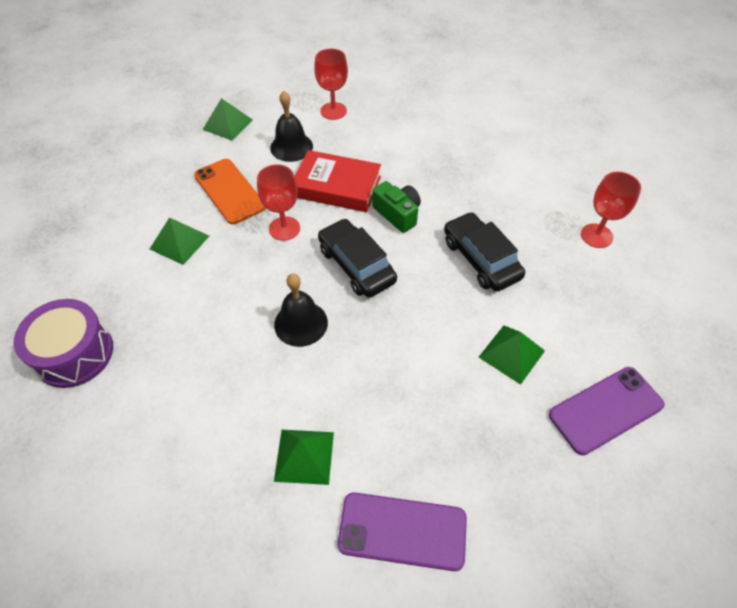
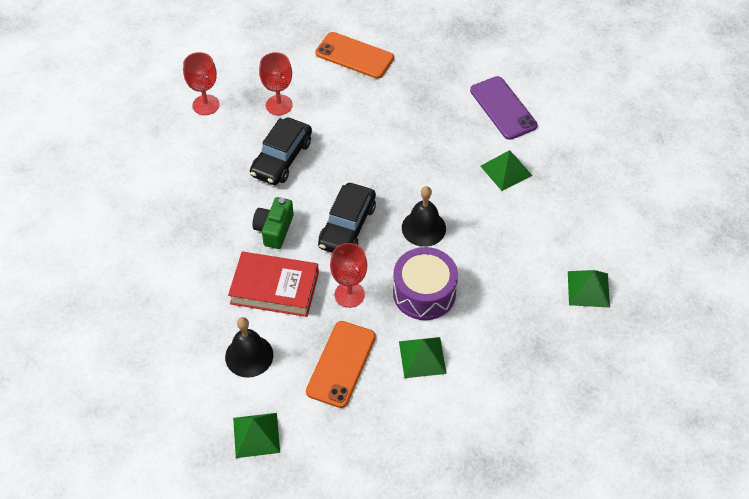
camera: 125 degrees left, 0 degrees up
(74, 353) = (563, 342): purple drum -> purple drum (424, 293)
(333, 111) = (171, 355): red goblet -> red goblet (279, 105)
(337, 187) = (274, 288): red book -> red book turned 60 degrees counterclockwise
(512, 353) = (351, 110): green pyramid -> green pyramid (588, 289)
(606, 410) = (354, 55): purple phone -> orange phone

